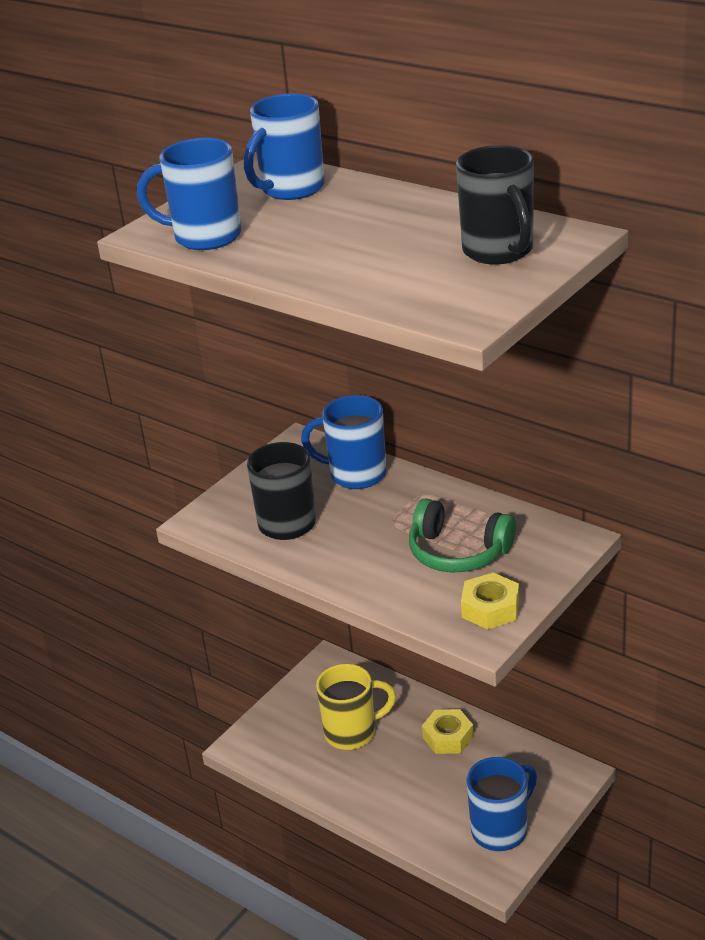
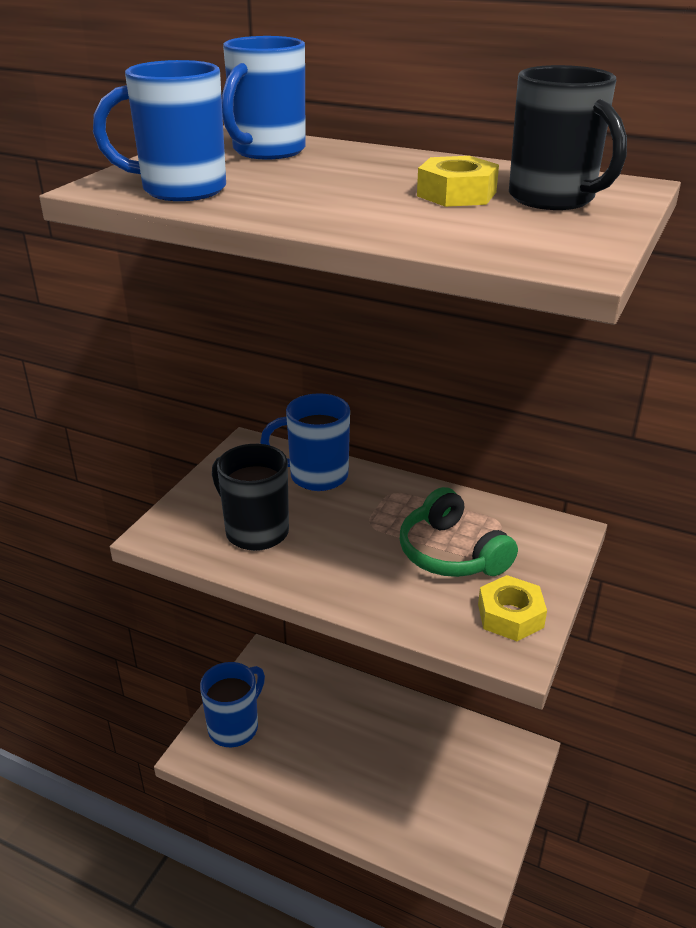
camera: 15 degrees left, 0 degrees up
(352, 732) = (303, 728): yellow mug -> none
(448, 737) = (396, 725): yellow nut -> yellow nut (456, 194)
(458, 552) = (451, 553): green headphones -> green headphones turned 45 degrees clockwise
(501, 830) = (473, 822): blue mug -> blue mug (235, 726)

